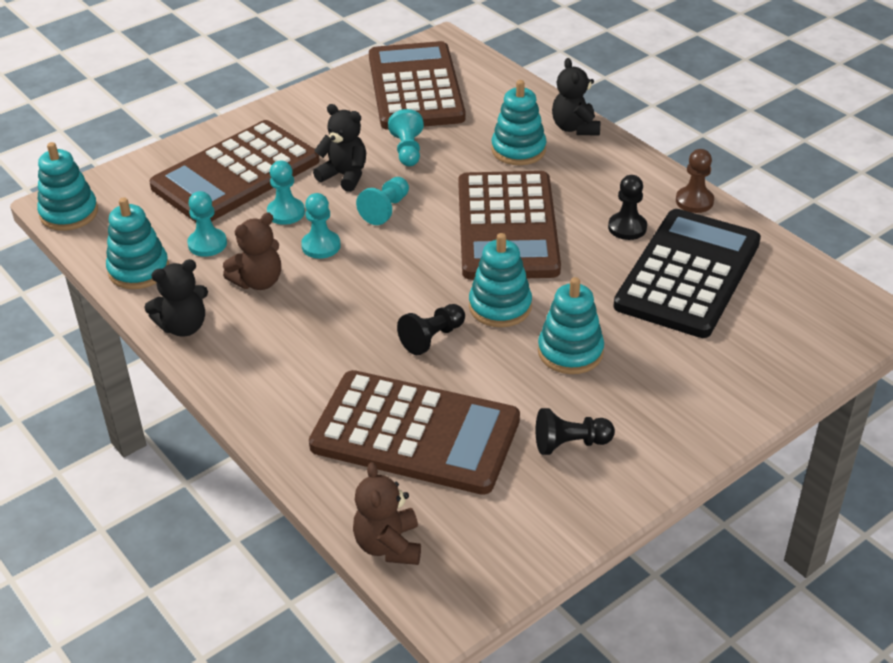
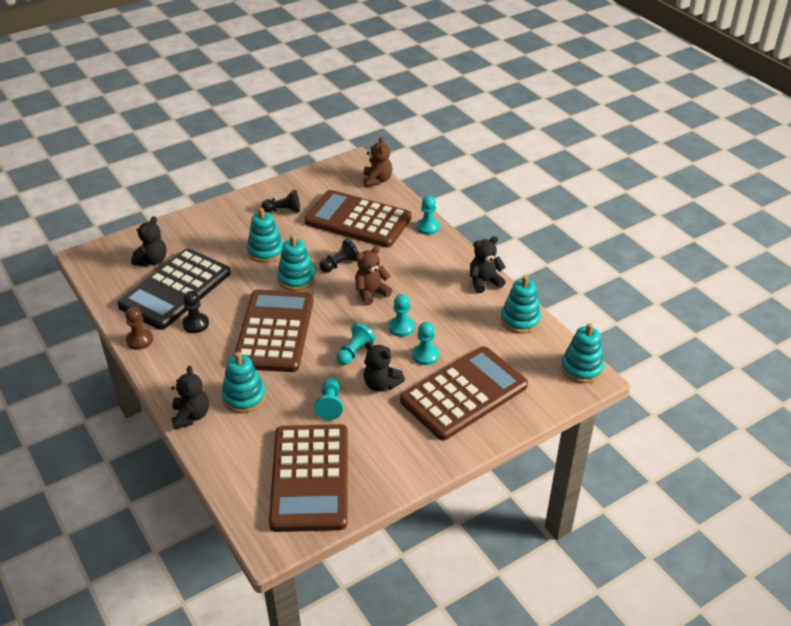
camera: 175 degrees left, 0 degrees up
(207, 244) = (477, 335): turquoise pawn -> turquoise pawn (428, 227)
(258, 281) = (442, 306): brown teddy bear -> brown teddy bear (371, 293)
(758, 319) = (152, 260): none -> black teddy bear

